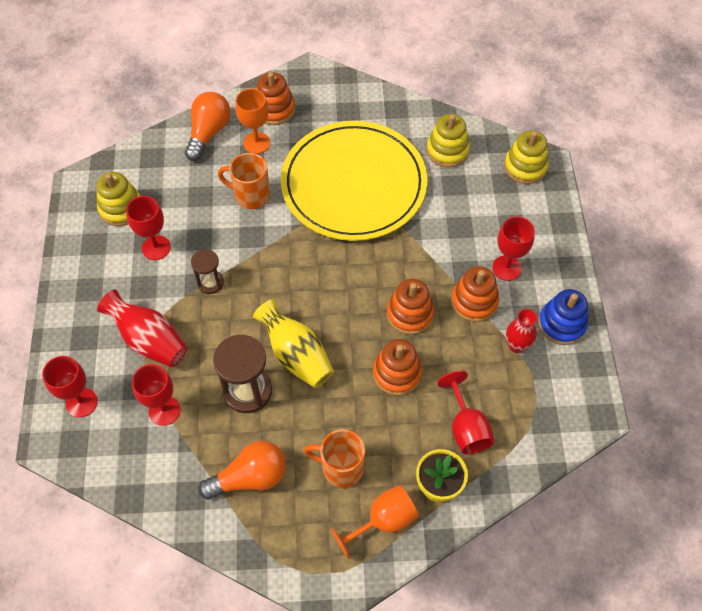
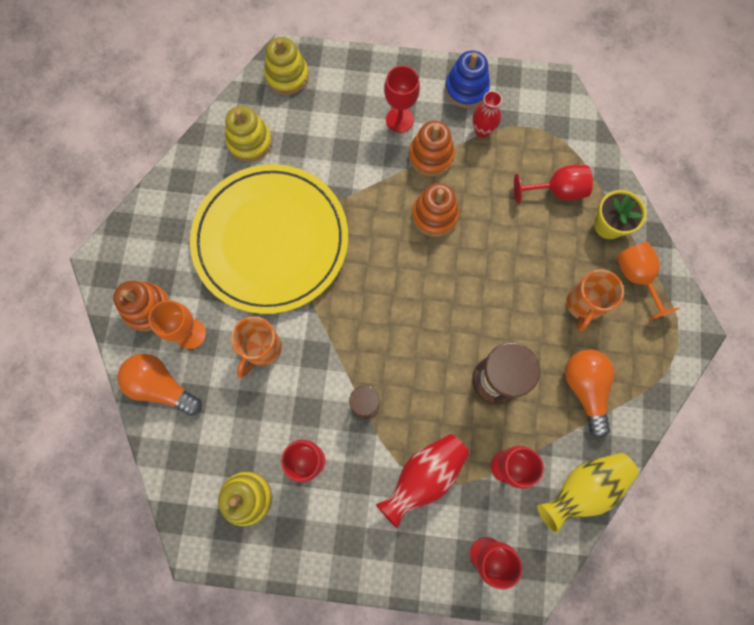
camera: 80 degrees left, 15 degrees up
(296, 355) = (463, 328): yellow vase -> yellow vase (582, 488)
(397, 373) = (496, 239): orange stacking toy -> none

